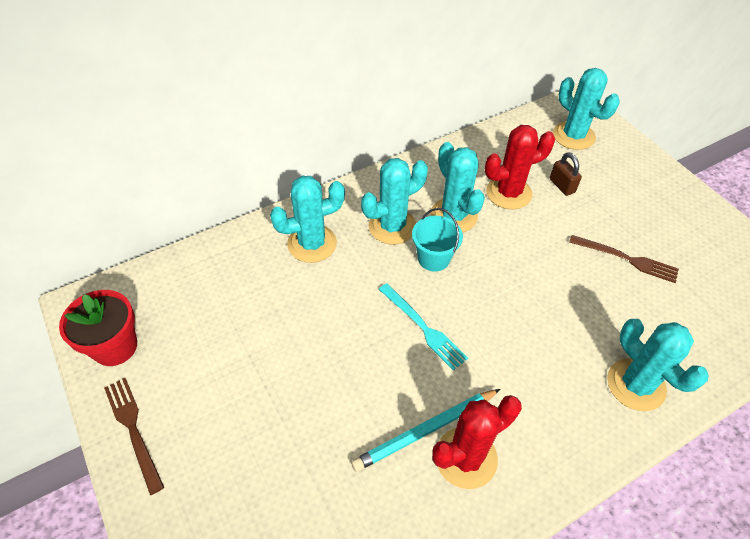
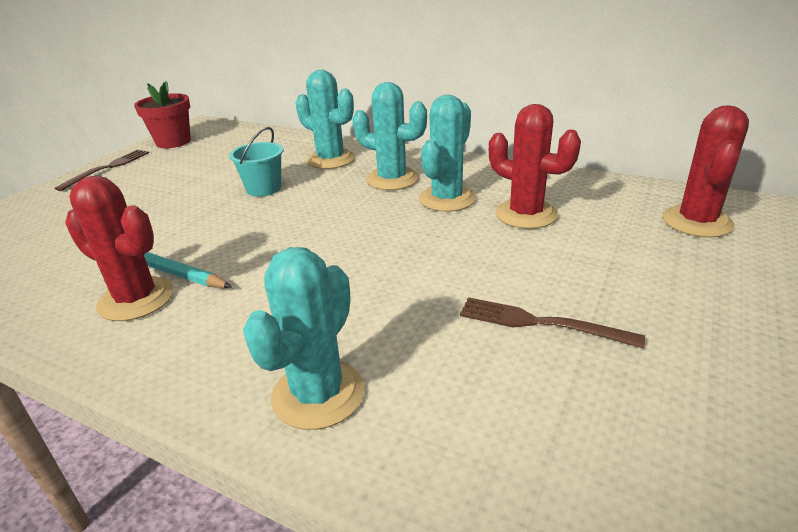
camera: 60 degrees right, 20 degrees down
(423, 328) = (283, 230): turquoise fork -> none
(433, 258) = (376, 207): turquoise bucket -> turquoise bucket (264, 189)
(562, 185) = (594, 240): brown padlock -> none
(573, 136) = (697, 222): turquoise cactus -> red cactus
(627, 259) = (540, 323): brown fork -> brown fork turned 120 degrees clockwise

